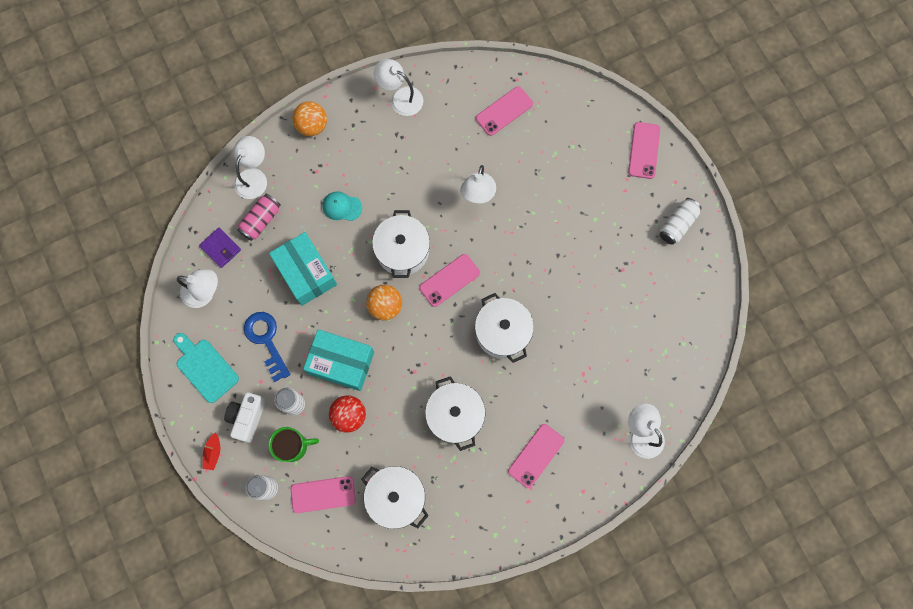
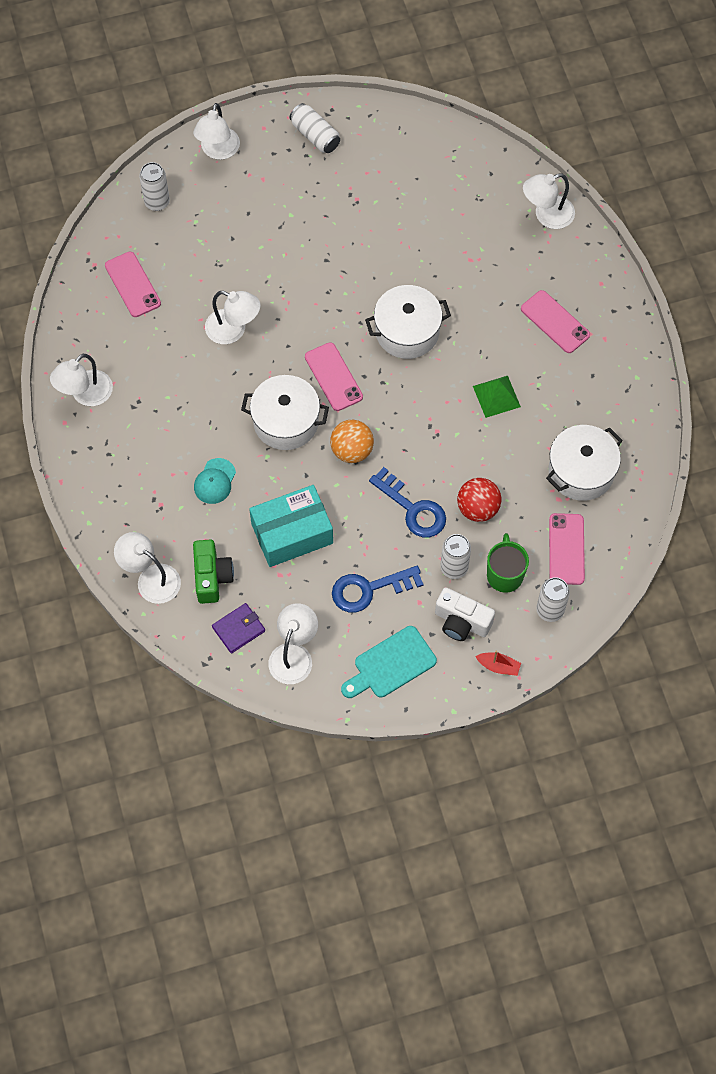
camera: 80 degrees left, 10 degrees down
(261, 220) = (212, 577): pink can -> green camera
(312, 126) = (98, 501): orange ball -> none
(341, 363) = (412, 508): turquoise box -> blue key
(455, 415) = (496, 396): white pot -> green pyramid
(584, 113) = (157, 202): none -> white can
(644, 150) = (218, 151): pink phone -> white lamp

